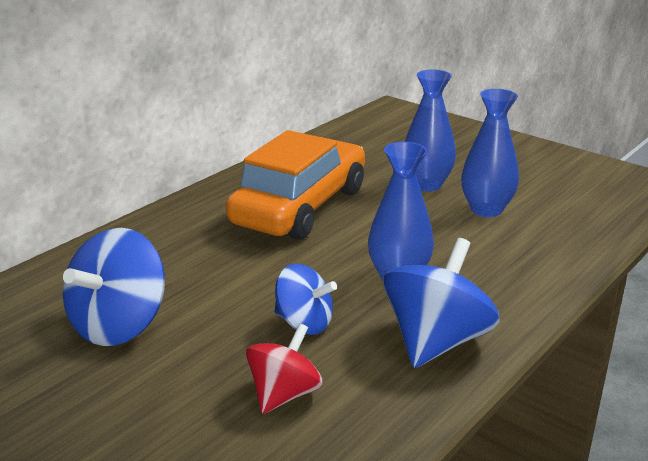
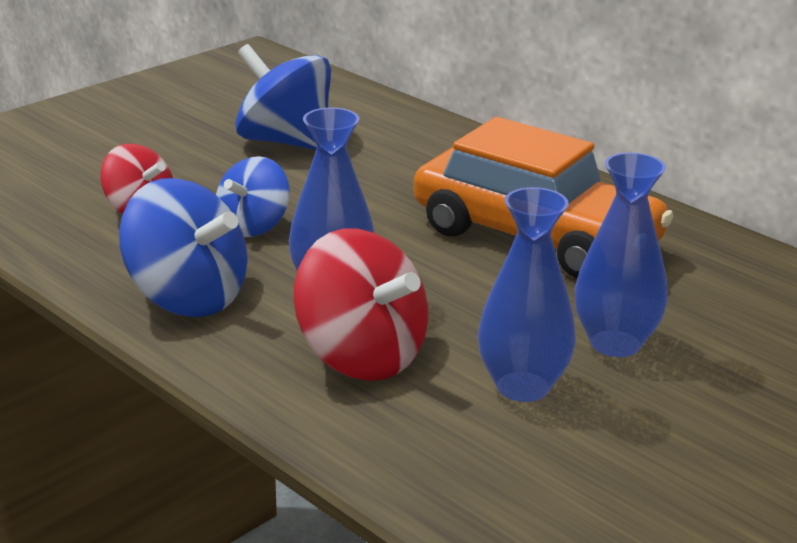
camera: 95 degrees right, 0 degrees up
(482, 260) = (361, 356): none -> red spinning top

